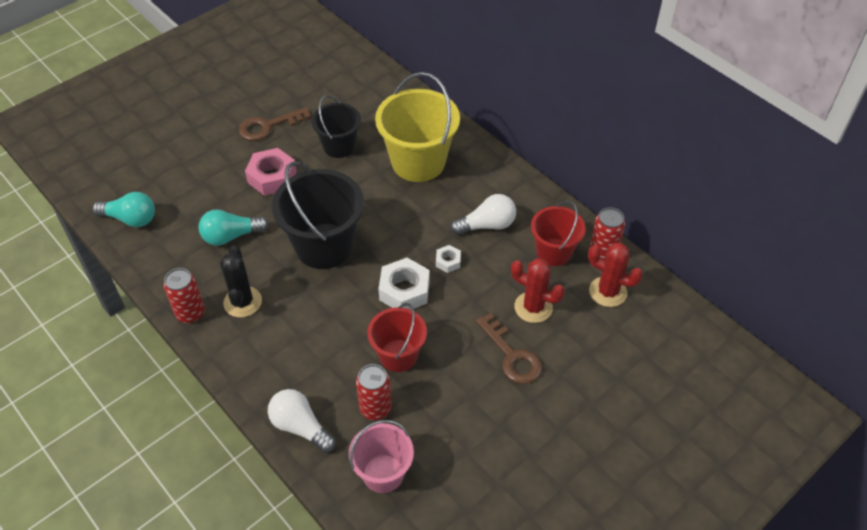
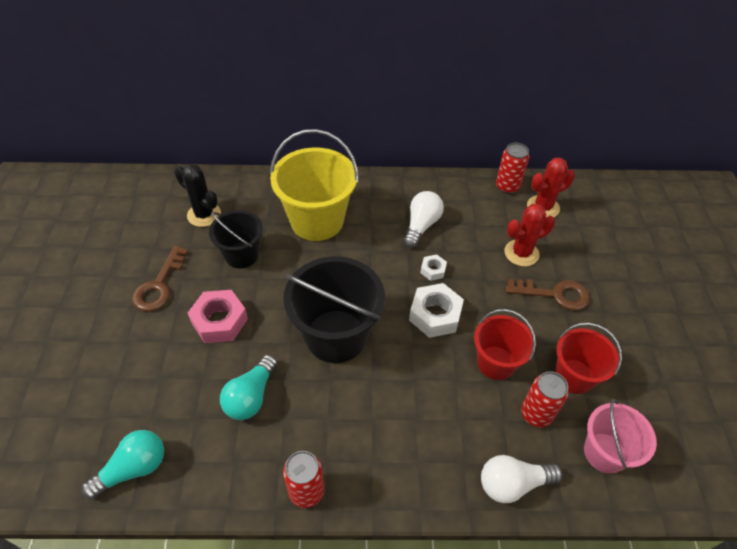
camera: 50 degrees left, 0 degrees up
(242, 302) = (336, 438): black cactus -> black cactus (204, 215)
(553, 252) = (482, 209): red bucket -> red bucket (574, 376)

